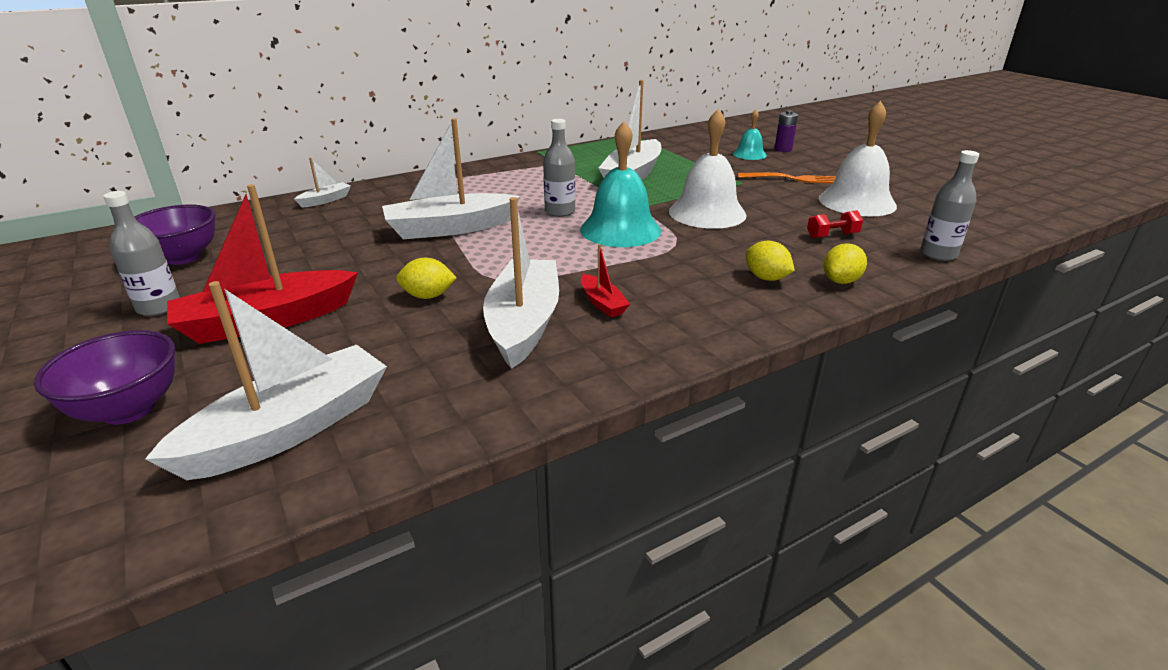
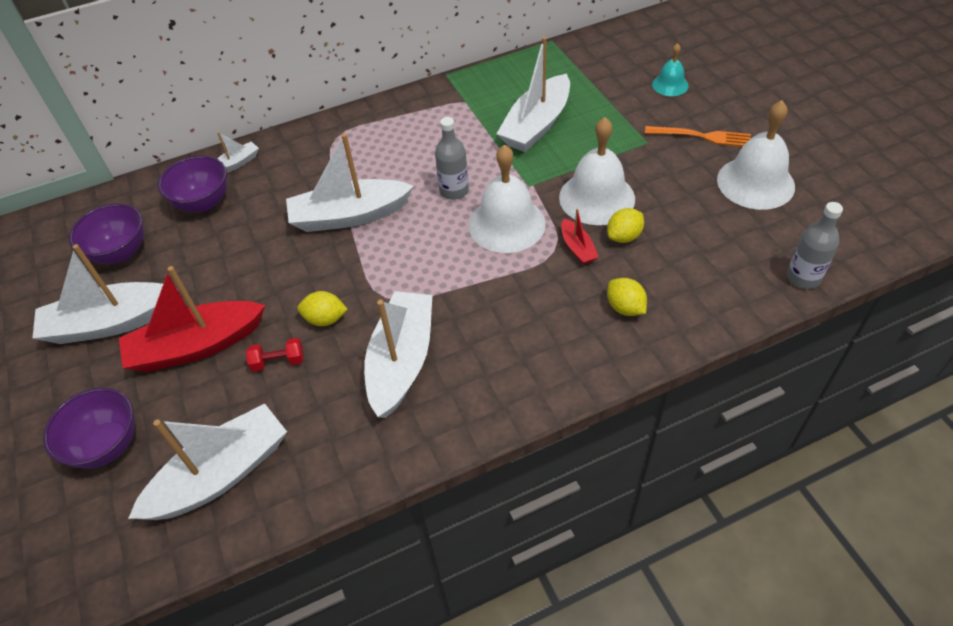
camera: 10 degrees right, 20 degrees up
(159, 307) = (111, 323): grey bottle -> white boat
(286, 224) = (203, 203): none -> purple bowl
(602, 303) = (471, 337): red boat -> red boat (577, 248)
(620, 230) = (507, 224): turquoise bell -> white bell
(783, 149) = (710, 75): purple battery -> none
(832, 236) = (709, 242): red dumbbell -> red dumbbell (278, 362)
(841, 281) = (693, 315): yellow lemon -> yellow lemon (624, 236)

